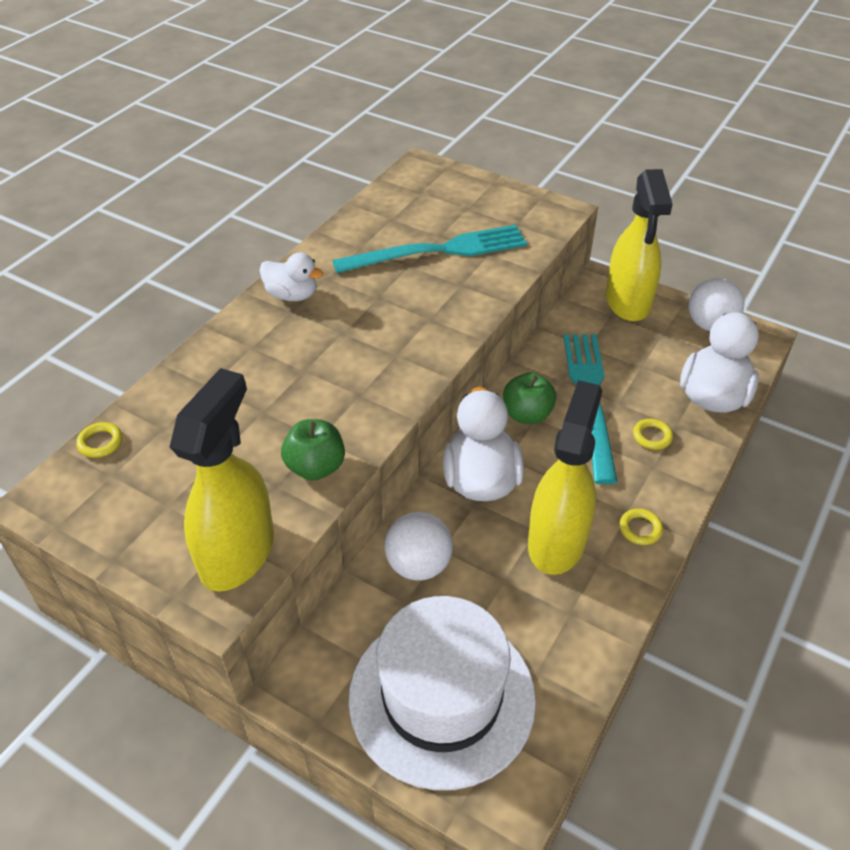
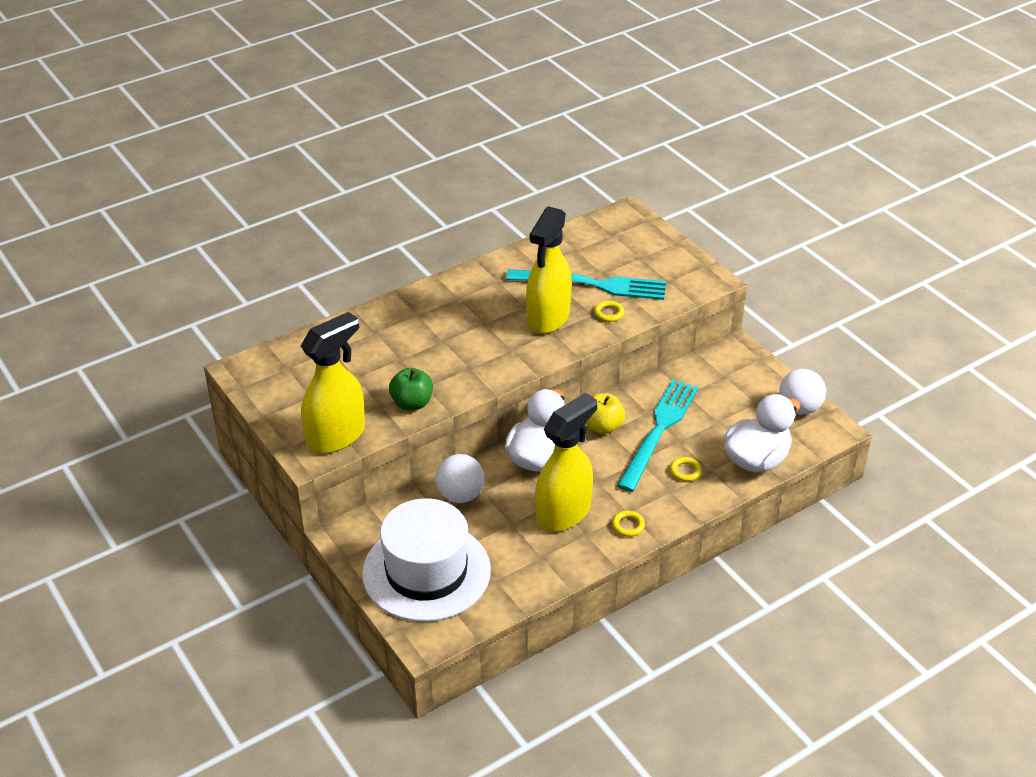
camera: 25 degrees right, 5 degrees down
(100, 442) = (289, 346): yellow ring -> yellow ring (608, 313)
(292, 295) = (465, 287): white duck -> none
(527, 414) = (603, 427): green apple -> yellow apple
(628, 302) = (745, 371): yellow spray bottle -> yellow spray bottle (548, 318)

